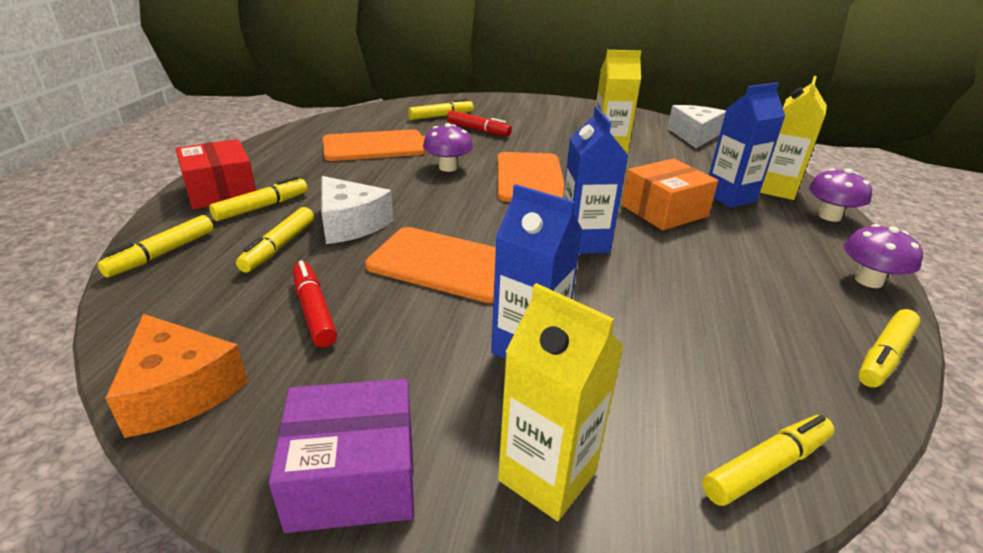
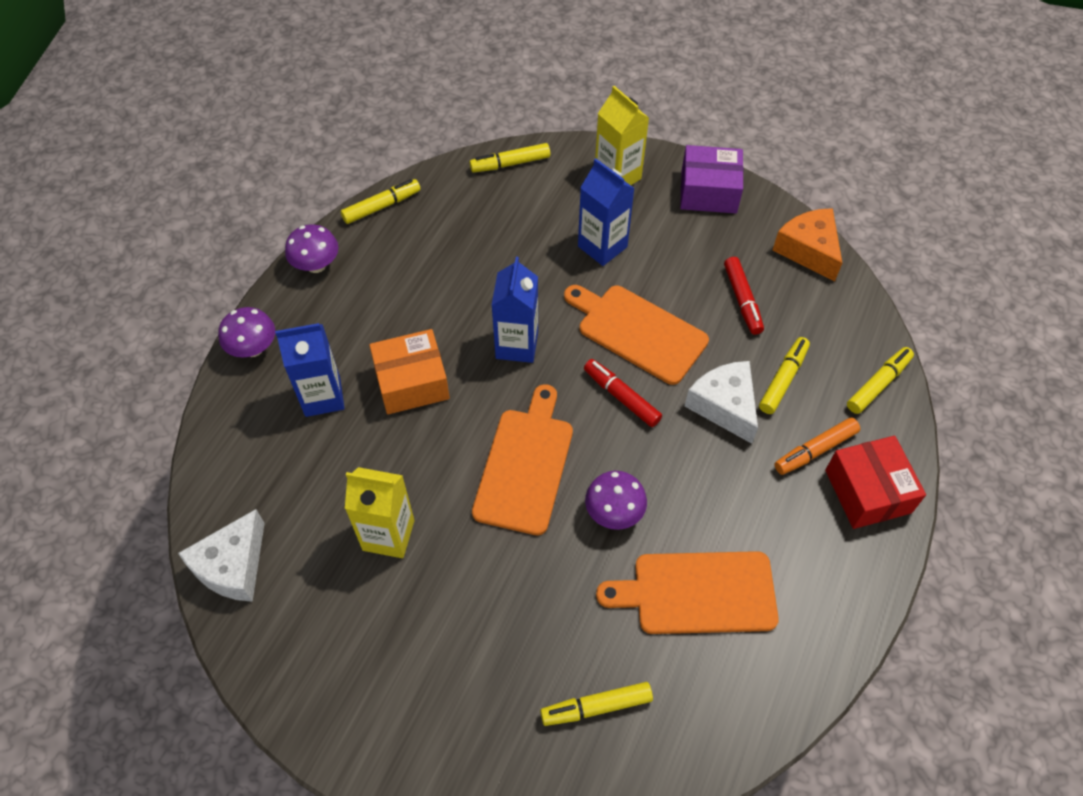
camera: 165 degrees left, 25 degrees up
(262, 207) = (815, 450): yellow marker -> orange marker
(478, 130) = (548, 635): red marker -> red marker (621, 397)
(776, 189) = (257, 404): yellow carton -> none

